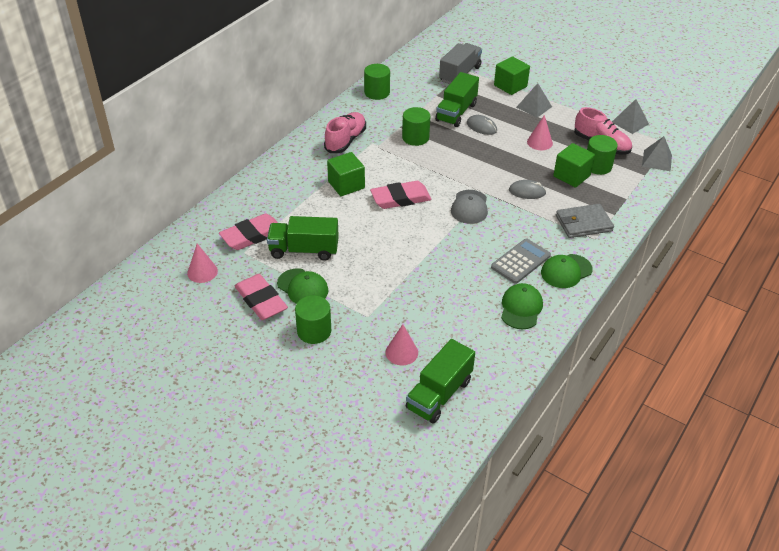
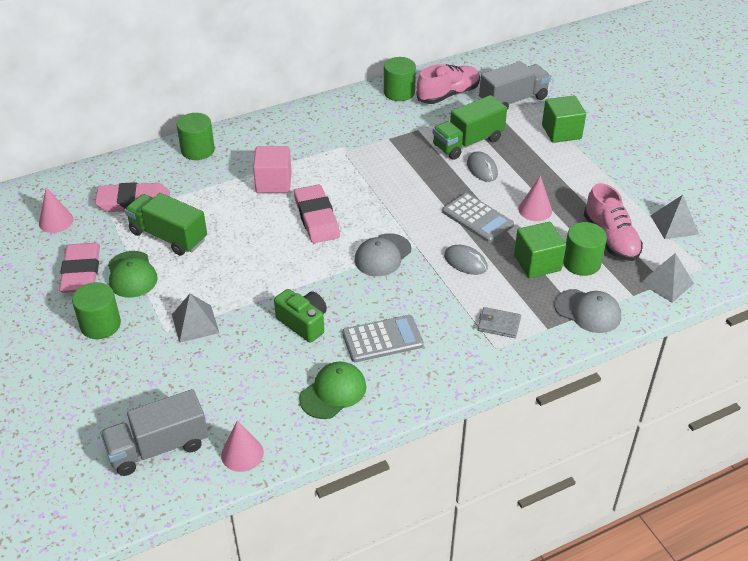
camera: 30 degrees right, 0 degrees up
(345, 141) = (317, 134): pink shoe -> pink shoe (448, 94)
(346, 185) = (273, 183): green cube -> pink cube
(400, 198) = (316, 218): pink eraser -> pink eraser turned 60 degrees clockwise
(401, 352) = (163, 385): pink cone -> pink cone (242, 454)
(415, 138) = (395, 156): green cylinder -> green cylinder (198, 150)
(439, 394) = (158, 447): green truck -> grey truck
(459, 272) = (303, 323): none -> green camera
(508, 161) = (477, 218): none -> grey calculator
(534, 107) = (567, 165): grey pyramid -> grey pyramid (195, 323)
(566, 271) = (424, 372): green cap -> none
(583, 223) = (498, 324): grey wallet -> grey wallet, size x0.61
(628, 195) = (588, 311): none -> grey cap

